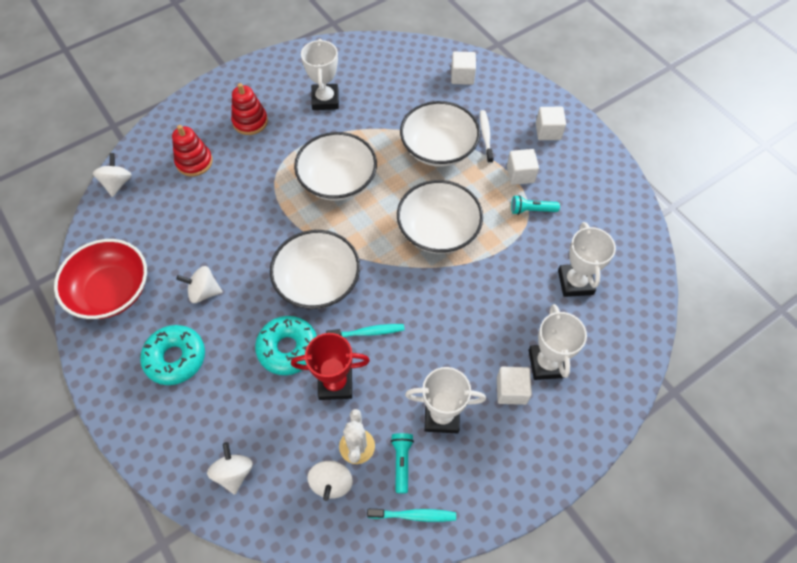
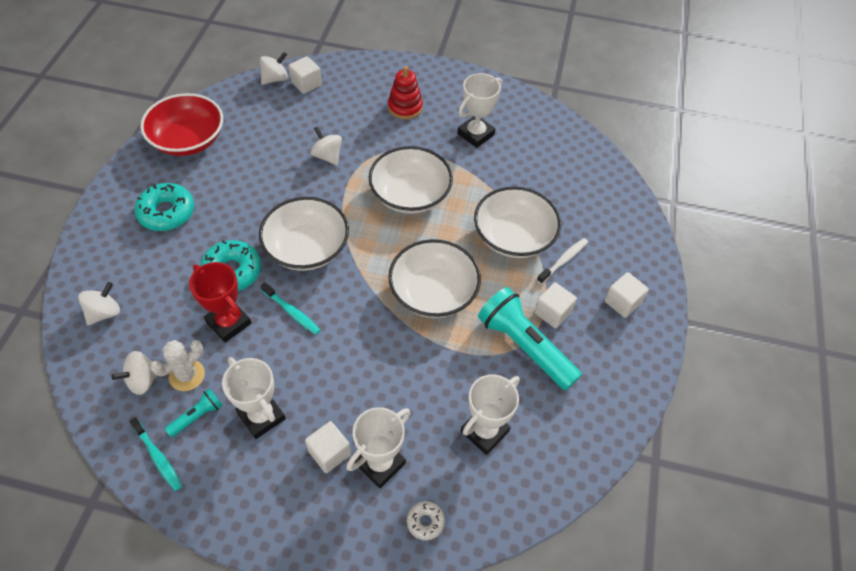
camera: 45 degrees right, 5 degrees down
(194, 162) = (336, 104): red stacking toy -> none
(204, 292) = (234, 189): white spinning top -> white spinning top (327, 156)
(462, 76) = (605, 202): white cube -> white cube (306, 84)
(532, 210) = (525, 346): turquoise flashlight -> turquoise flashlight, size x2.13
(613, 367) = (425, 522): none -> white donut

